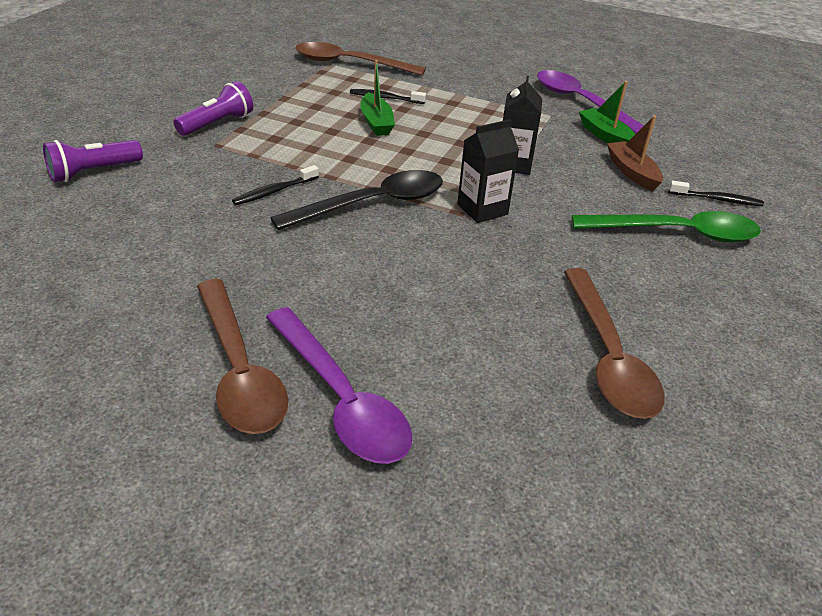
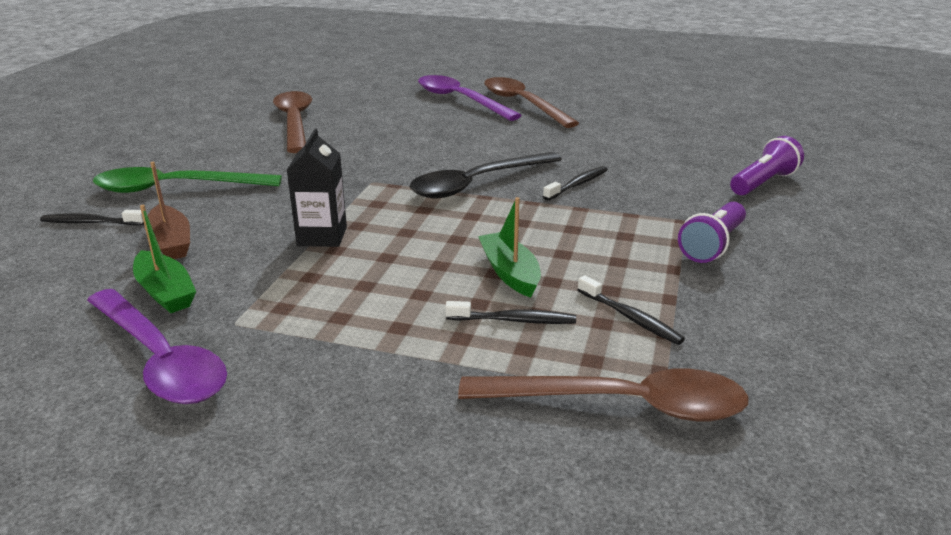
camera: 175 degrees right, 10 degrees down
(316, 92) = (630, 318): none -> black toothbrush
(482, 209) = (368, 189): black carton -> none

